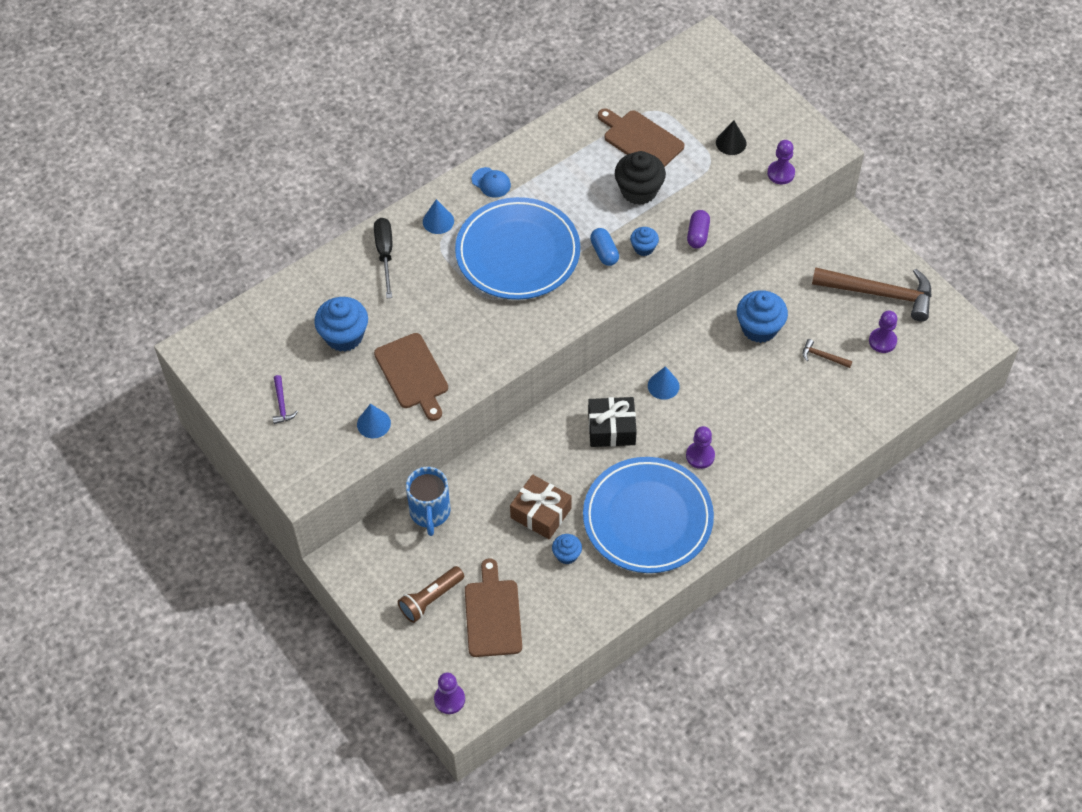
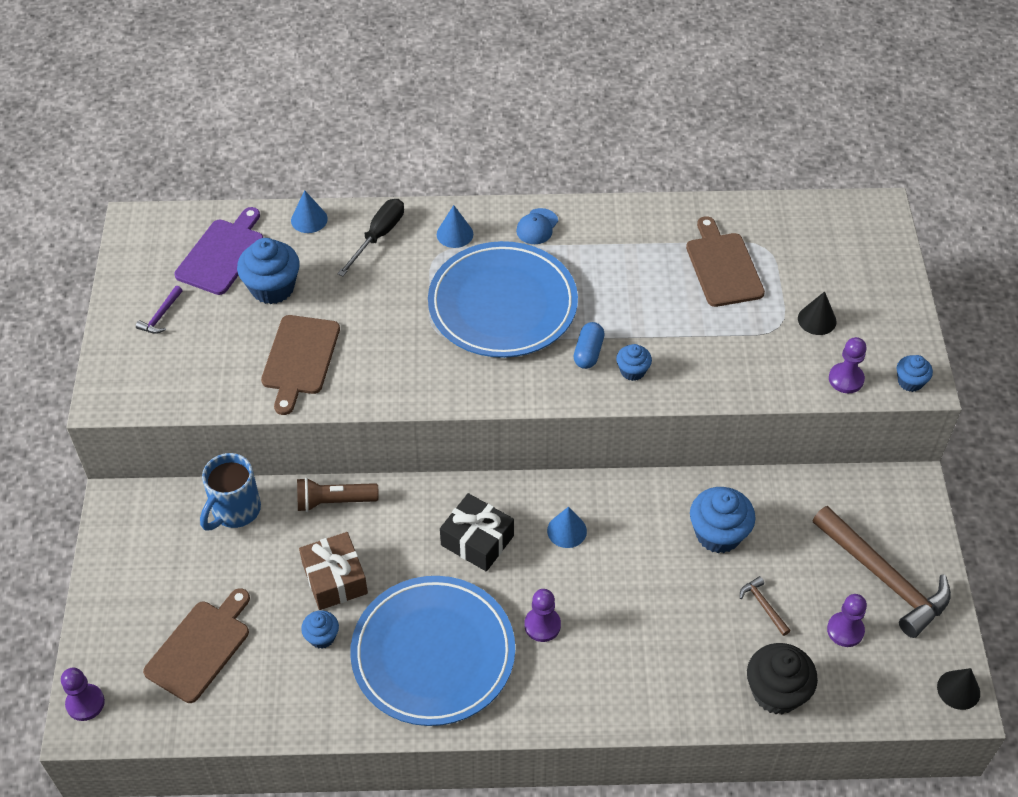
camera: 35 degrees right, 5 degrees down
(282, 334) = (222, 254): none -> purple cutting board
(373, 423) = (222, 382): blue cone -> blue cone (309, 219)
(430, 599) = (159, 593): brown flashlight -> brown flashlight (334, 501)
(491, 182) = (537, 227): blue cap -> blue cap turned 45 degrees clockwise
(639, 191) = (677, 313): black cupcake -> black cupcake (776, 692)
(697, 235) = (701, 390): purple capsule -> none
(820, 152) = (910, 382): none -> blue cupcake
(973, 336) = (958, 690): none -> black cone

